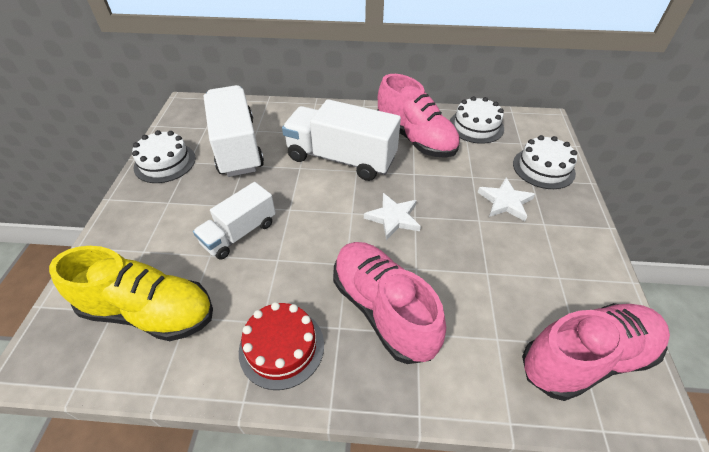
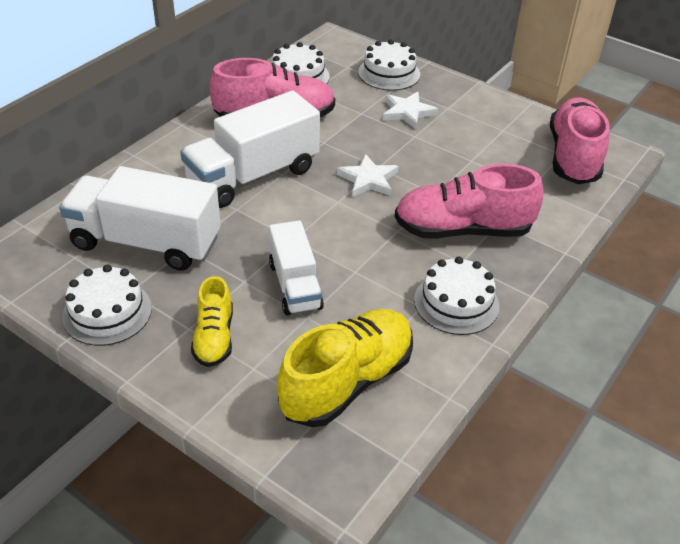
camera: 60 degrees left, 5 degrees down
(164, 218) = (214, 337): none -> yellow shoe
(281, 347) = (456, 303): red cake -> white cake

